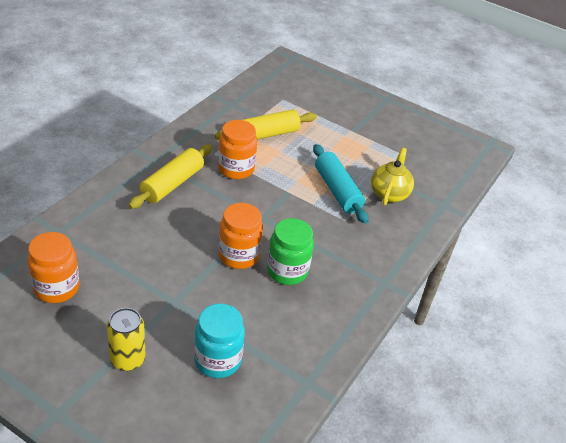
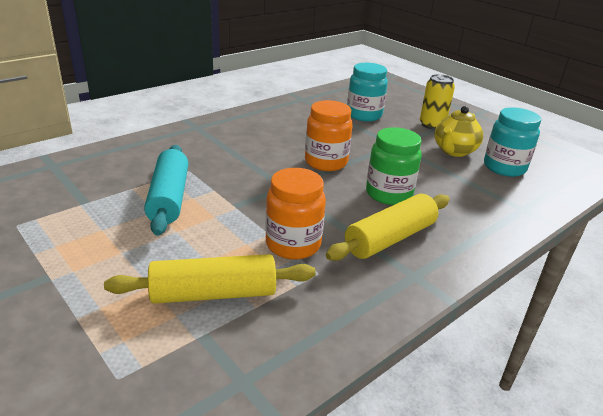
camera: 160 degrees left, 10 degrees down
(56, 288) = (504, 167): orange jar -> turquoise jar
(287, 271) = (283, 146): green jar -> green jar (389, 194)
(389, 193) = (105, 185): yellow teapot -> yellow teapot (454, 151)

